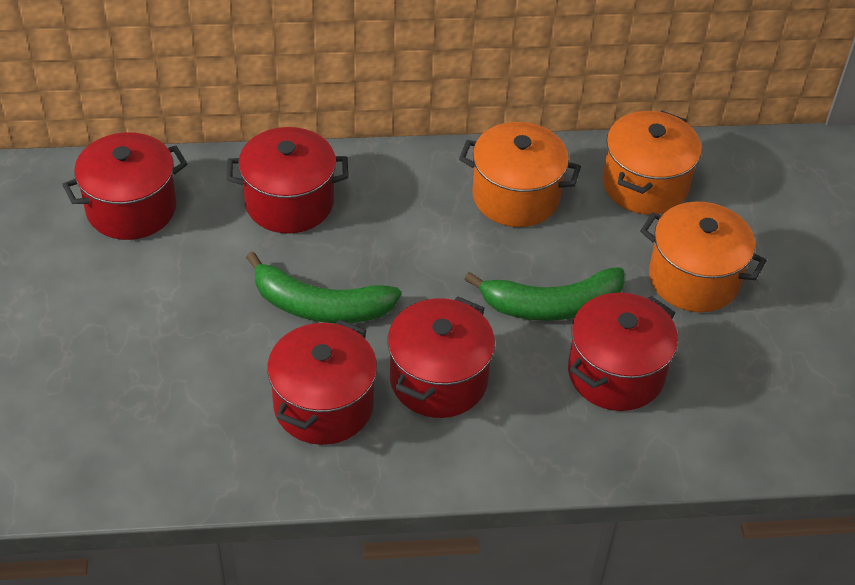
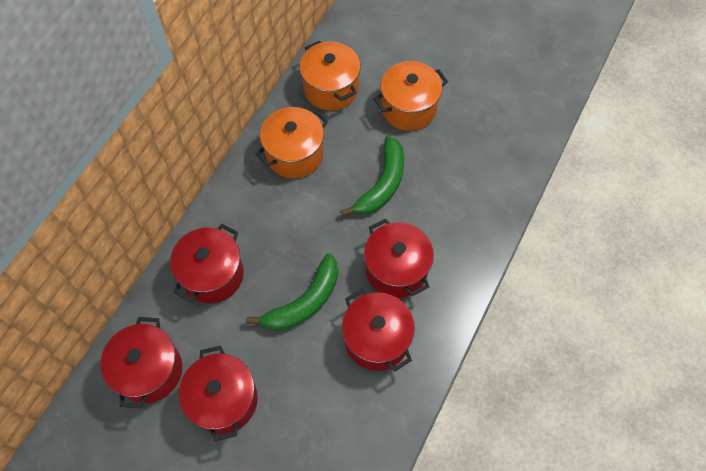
camera: 55 degrees left, 15 degrees up
(615, 373) = (445, 182): red pot -> red pot (224, 400)

